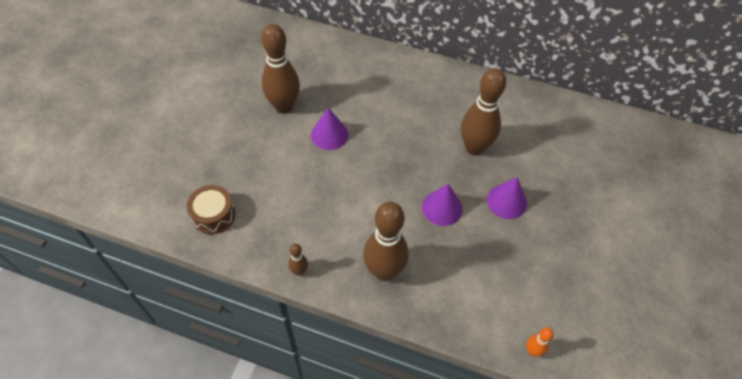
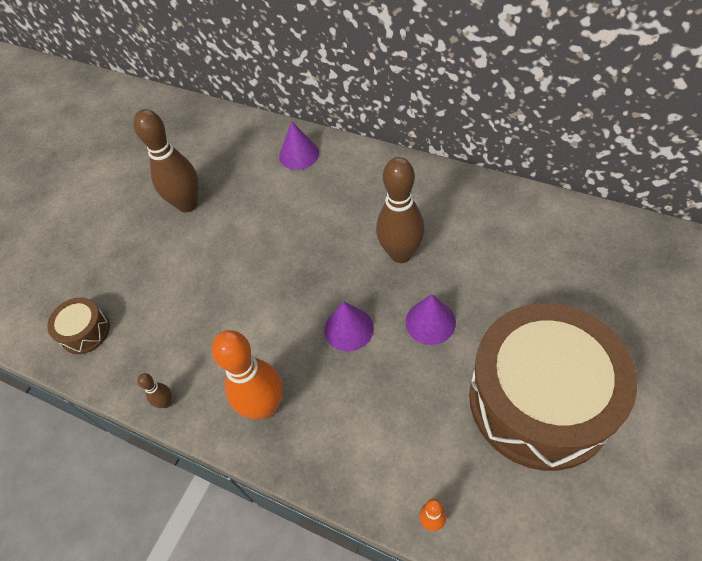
camera: 15 degrees right, 0 degrees up
(329, 134) = (232, 237): purple cone -> purple cone (299, 154)
(384, 271) = (264, 406): brown bowling pin -> orange bowling pin
(599, 258) = (540, 400): none -> brown drum

